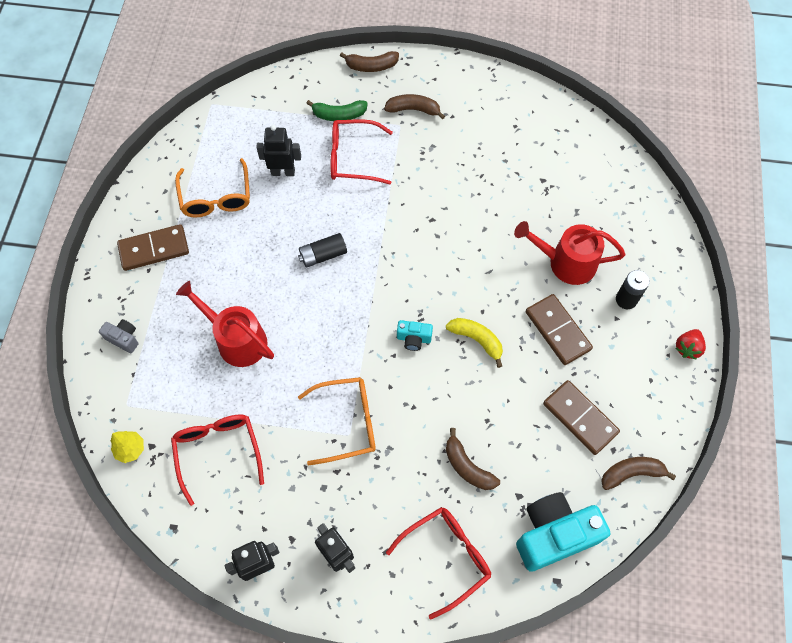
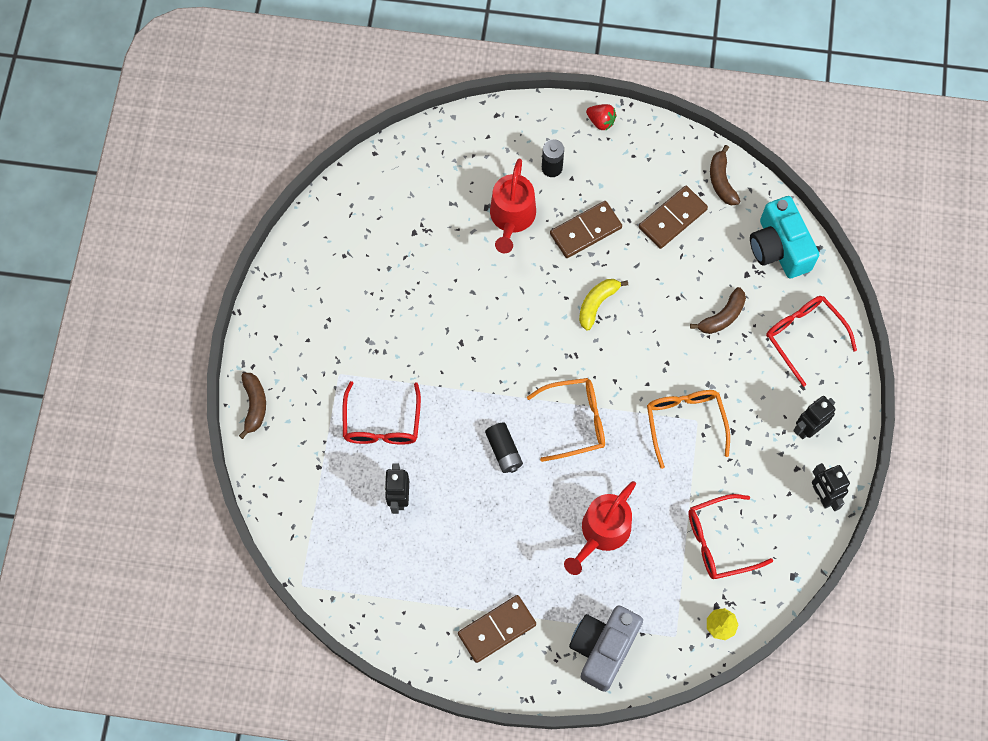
camera: 90 degrees left, 5 degrees up
(124, 338) = (603, 648): grey camera -> grey camera, size x2.15
(154, 249) = (497, 629): brown domino -> brown domino turned 75 degrees clockwise
(216, 197) = (431, 568): orange glasses -> orange glasses (575, 421)
(339, 115) = (323, 440): green banana -> none
(413, 109) = (318, 359): brown banana -> none
(414, 339) = (597, 362): turquoise camera -> none

